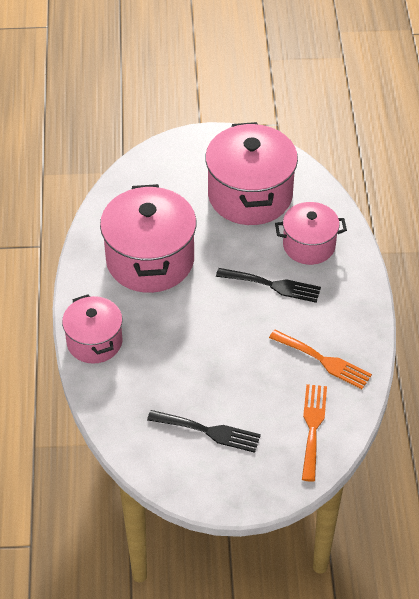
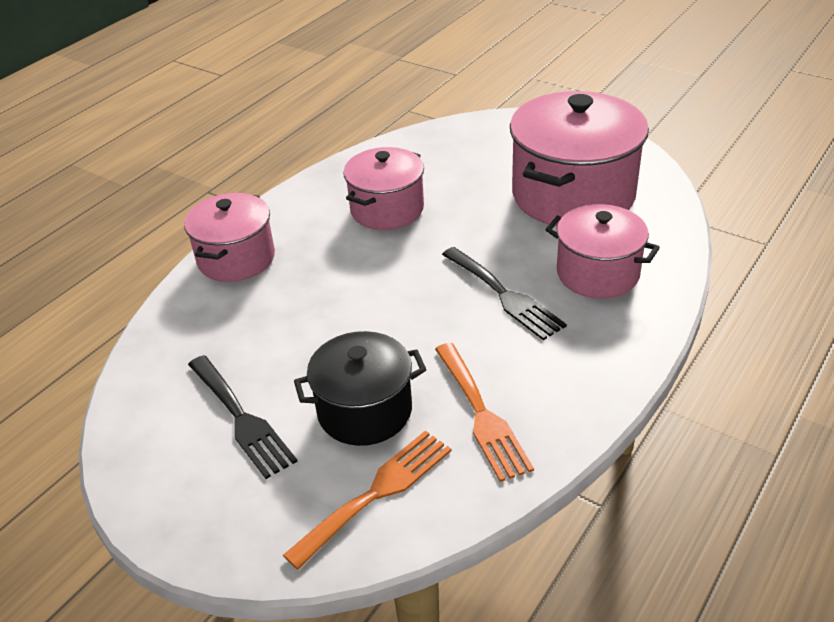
camera: 40 degrees right, 10 degrees down
(150, 260) = (387, 209): pink pot -> pink pot, size x0.60
(266, 391) = (364, 411): none -> black pot

